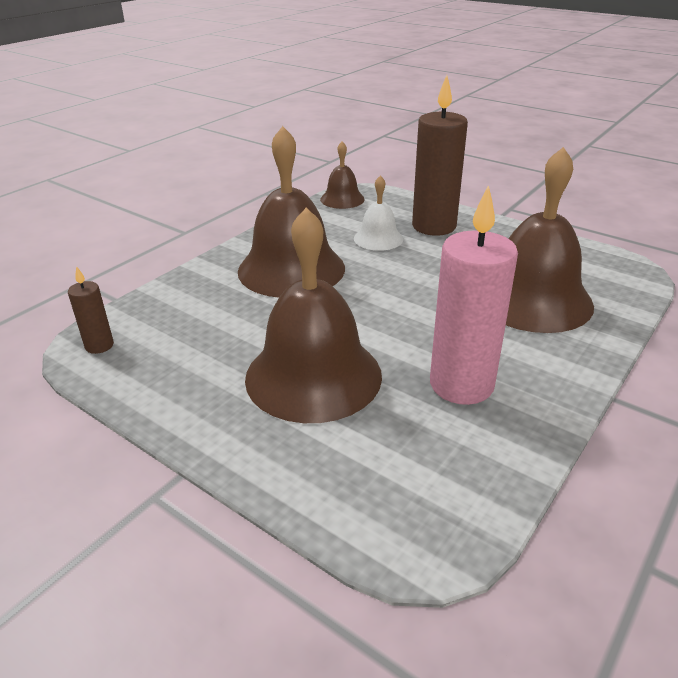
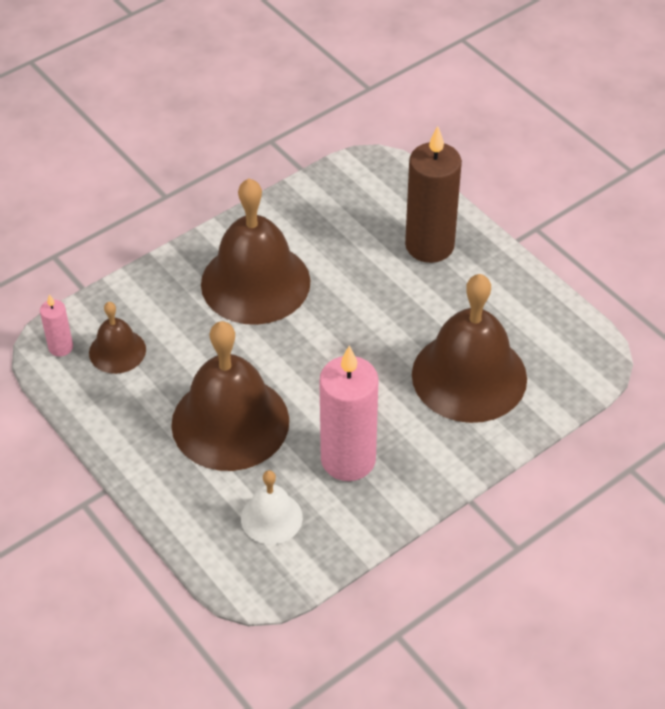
camera: 15 degrees right, 15 degrees up
(99, 346) = (61, 347): brown candle -> pink candle
(342, 199) = (350, 174): brown bell -> brown bell (117, 351)
(378, 238) = (361, 253): white bell -> white bell (271, 517)

